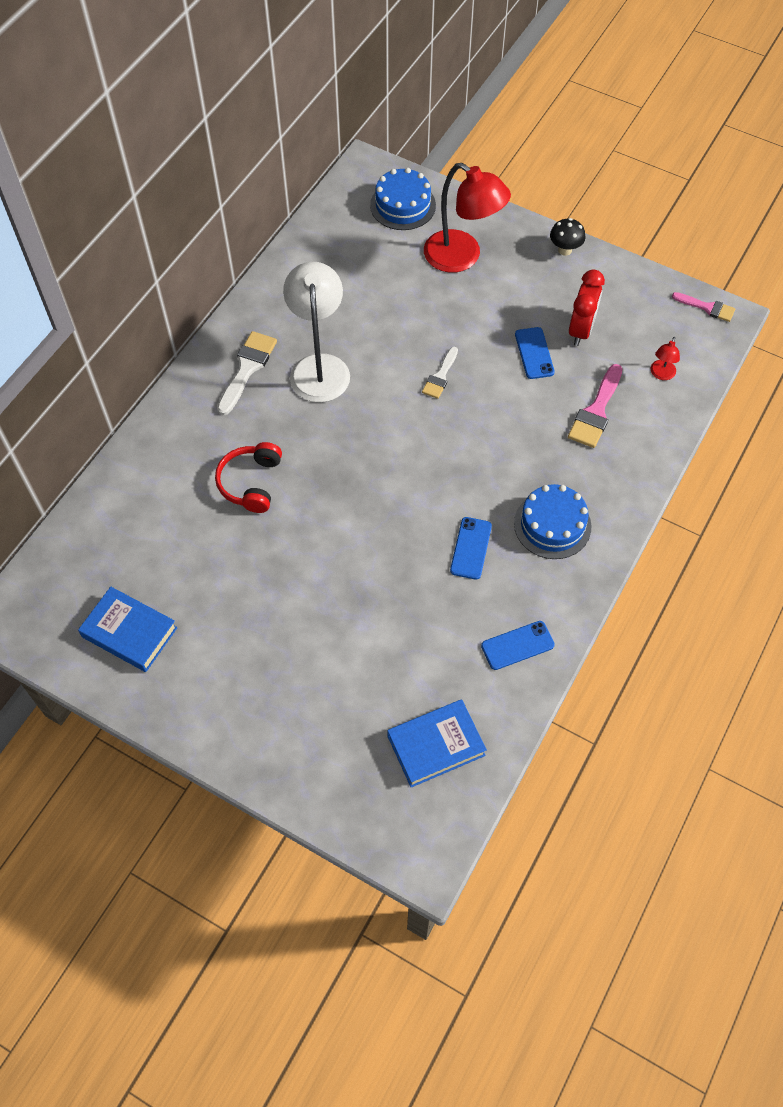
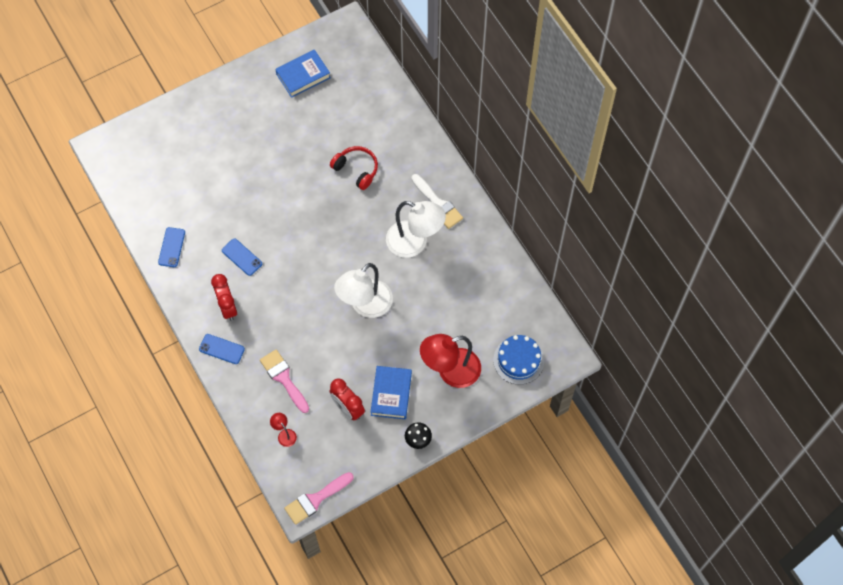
camera: 120 degrees right, 5 degrees up
(436, 745) = (148, 180): blue book -> blue book (391, 394)
(440, 376) = (365, 305): white brush -> white lamp
(534, 353) = (348, 369): blue phone -> blue phone (221, 349)
(552, 525) = (227, 307): blue cake -> red clock
(707, 307) = (315, 499): pink brush -> pink brush, size x1.57

